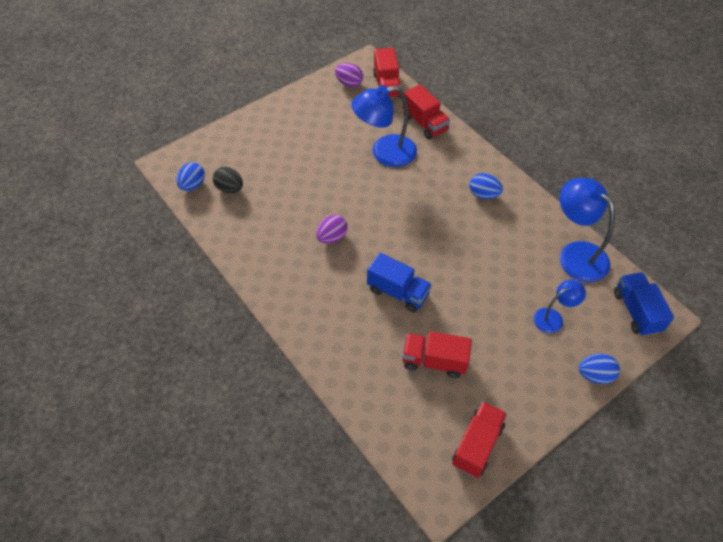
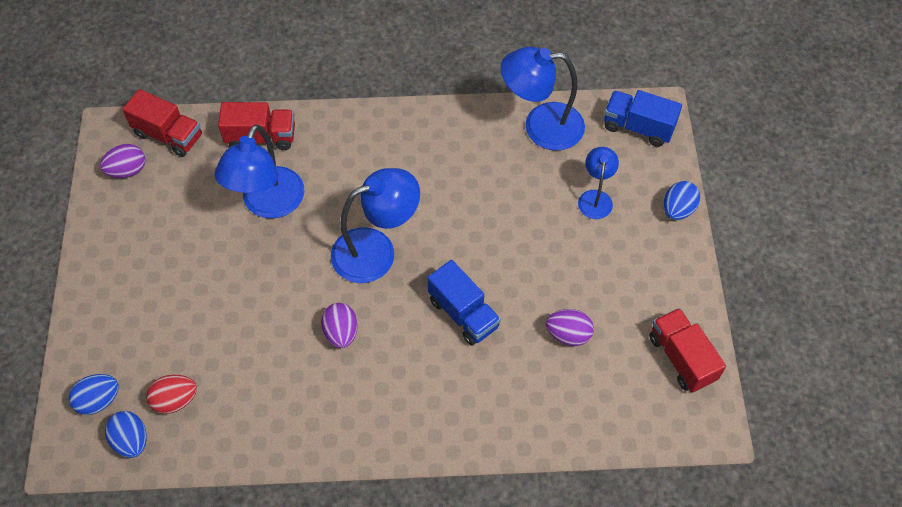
camera: 55 degrees left, 5 degrees up
(230, 188) = (175, 400): black egg -> red egg
(398, 292) = (463, 313): blue truck -> blue truck turned 75 degrees clockwise
(401, 221) = (376, 250): none -> blue lamp
(434, 361) = (568, 334): red truck -> purple egg
(483, 194) = (406, 151): blue egg -> blue egg (99, 400)

